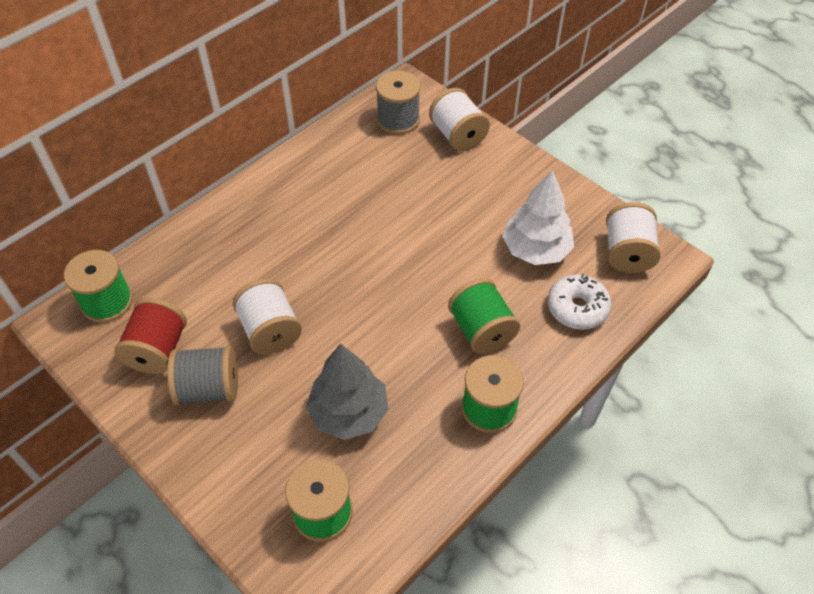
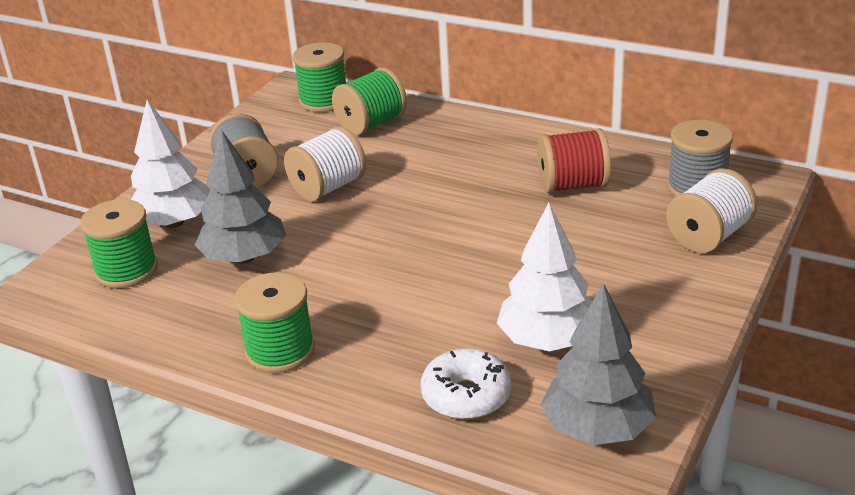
camera: 75 degrees right, 20 degrees down
(158, 350) = (281, 138): red spool -> red spool (573, 185)
(261, 462) = (174, 223): none -> white tree
(481, 330) = (391, 322): green spool -> green spool (371, 124)
(627, 253) = (597, 428): white spool -> grey tree

